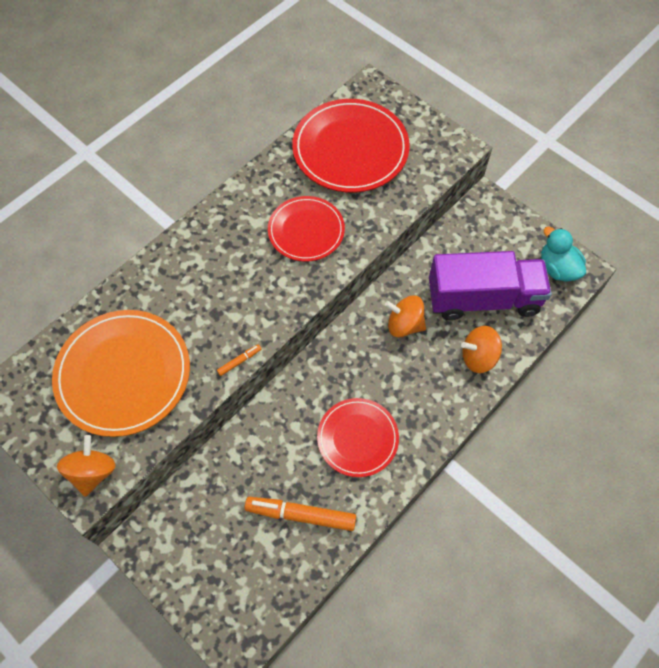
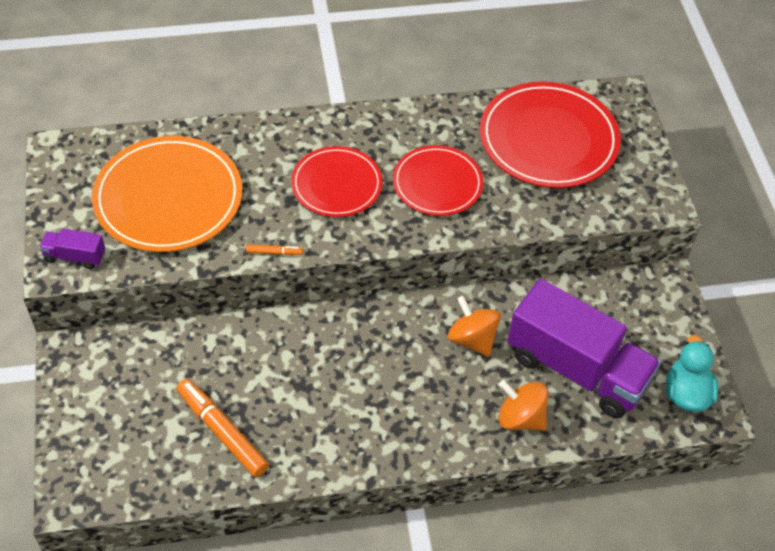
camera: 35 degrees right, 10 degrees down
(93, 472) = (75, 256): orange spinning top -> purple truck
(357, 438) = (333, 405): red plate -> red plate (336, 184)

